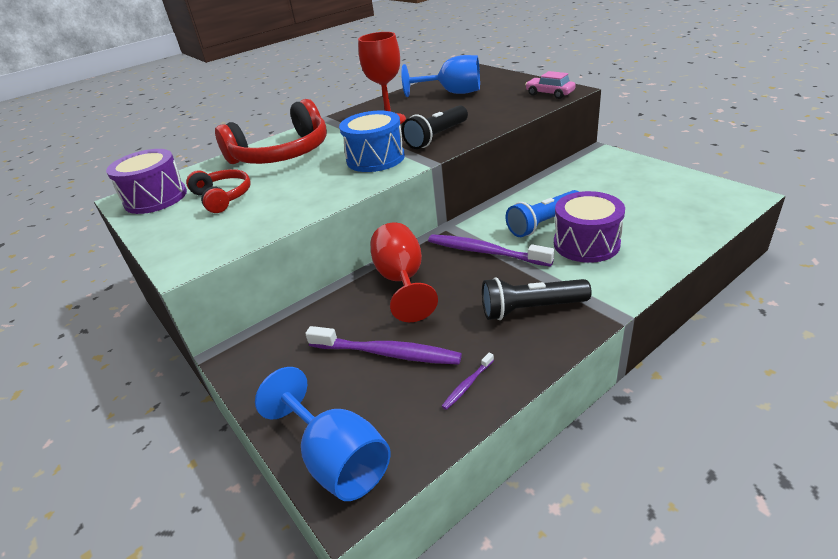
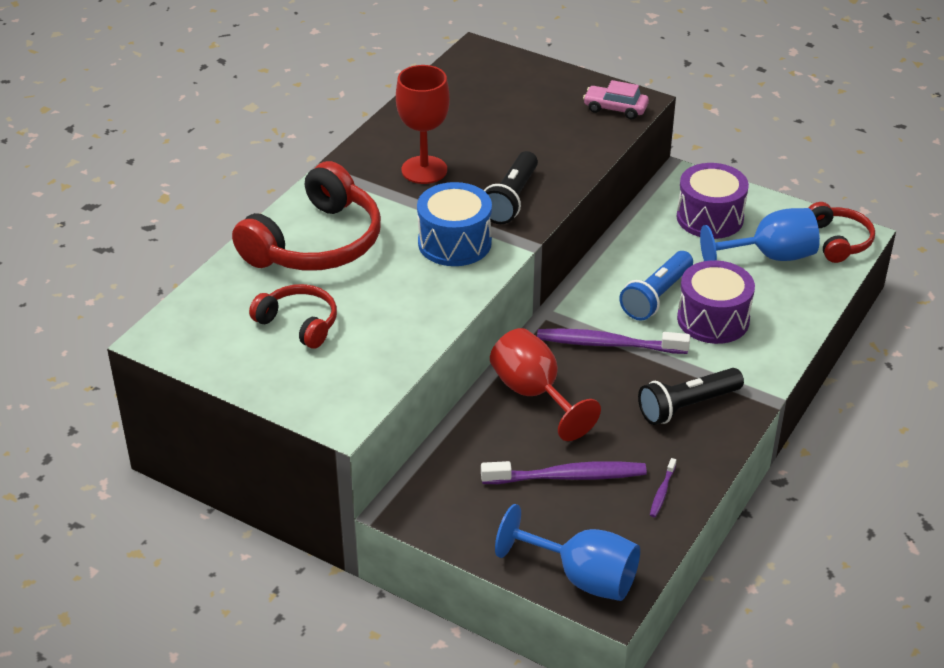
camera: 25 degrees left, 5 degrees up
(156, 198) = (202, 334): purple drum -> purple drum (710, 218)
(452, 93) = (480, 108): blue goblet -> blue goblet (770, 257)
(725, 198) = (839, 241): none -> red headphones

